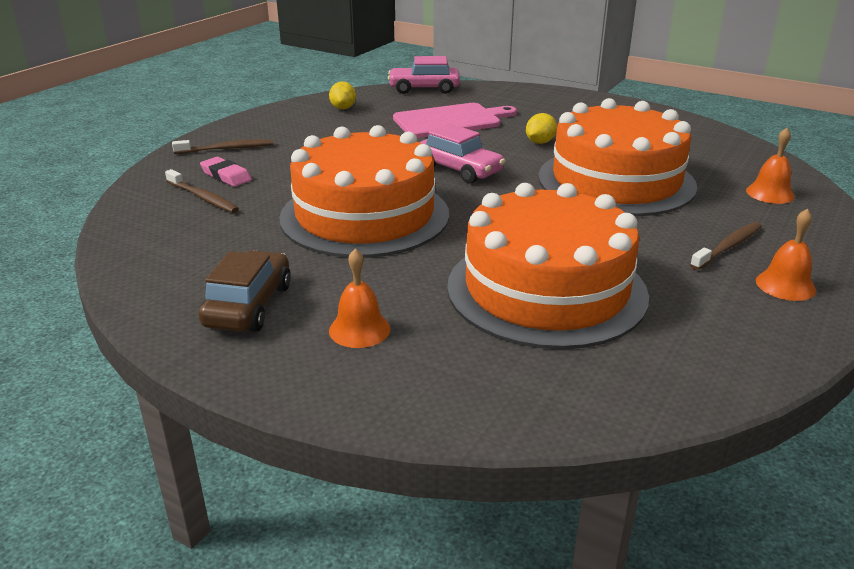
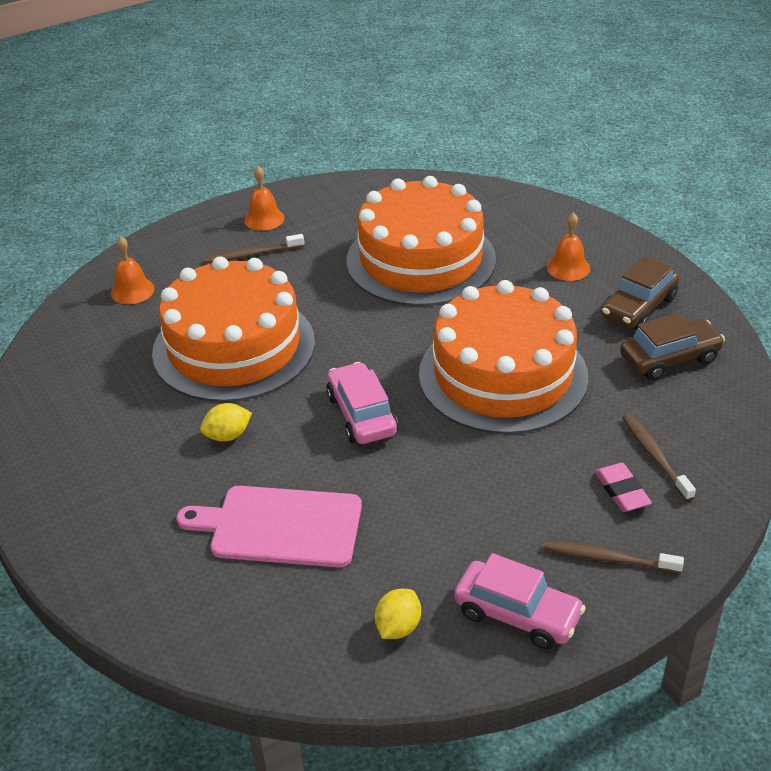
camera: 150 degrees left, 10 degrees up
(201, 265) = (669, 358): none -> brown car
(424, 89) = (230, 652): pink car -> pink car (517, 614)

